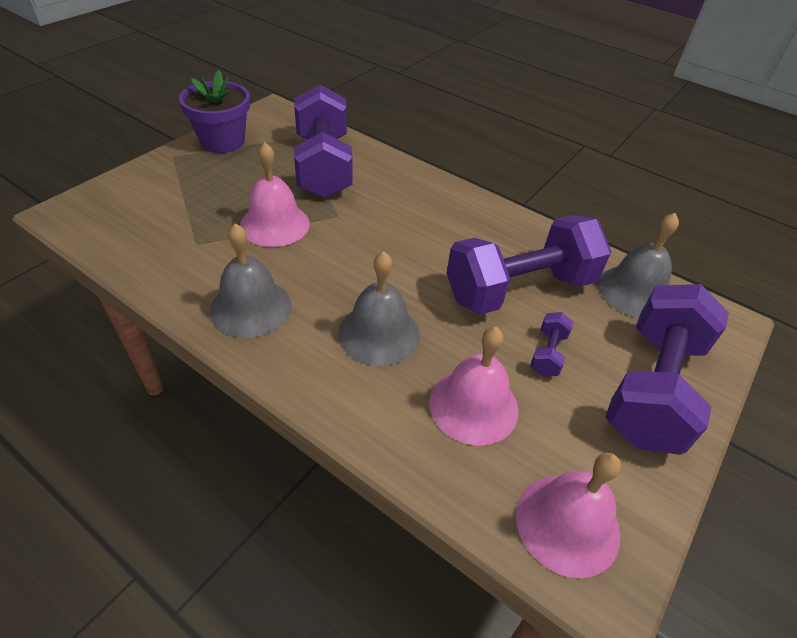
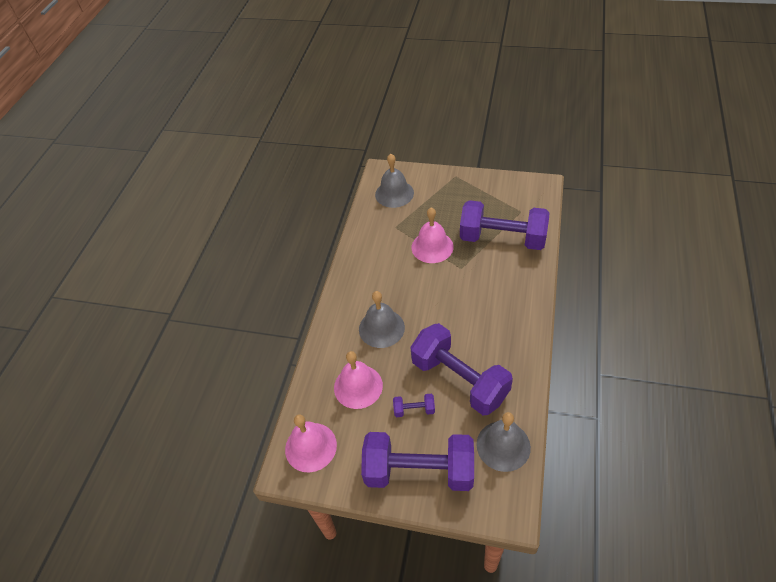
camera: 75 degrees right, 5 degrees up
(222, 141) = (487, 185): purple flower pot -> none
(251, 307) = (367, 271): grey bell -> grey bell (394, 193)
(323, 166) = (502, 239): purple dumbbell -> purple dumbbell turned 45 degrees clockwise

